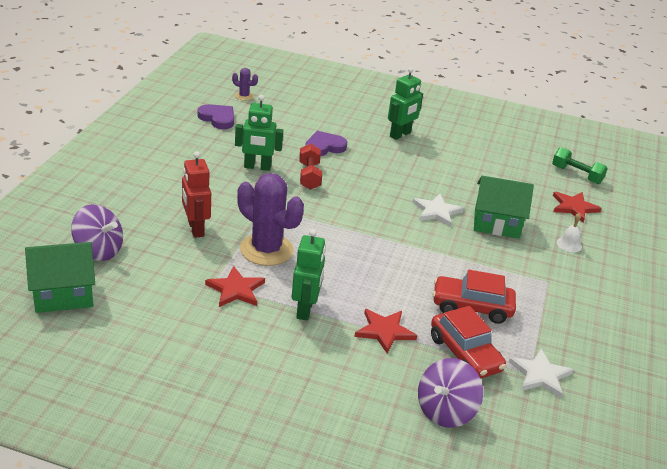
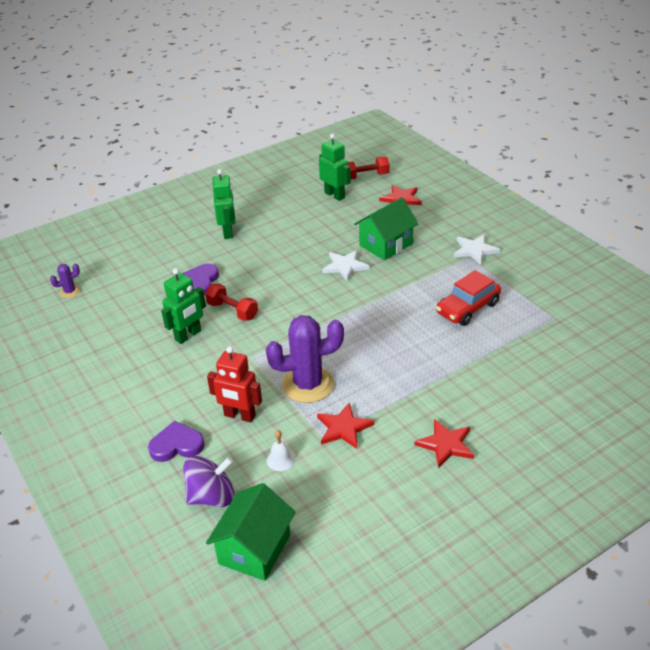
camera: 45 degrees left, 5 degrees up
(218, 118) = (87, 325): purple heart -> purple heart (176, 445)
(305, 309) = (401, 398): green robot -> green robot (335, 195)
(384, 331) = (459, 367): red star -> red star (445, 444)
(445, 411) = (563, 379): purple spinning top -> none
(465, 354) = (513, 338): red car -> none
(540, 375) = (559, 314): white star -> white star (474, 250)
(569, 244) = (439, 225): white bell -> white bell (280, 459)
(576, 175) = (366, 176): green dumbbell -> red dumbbell

